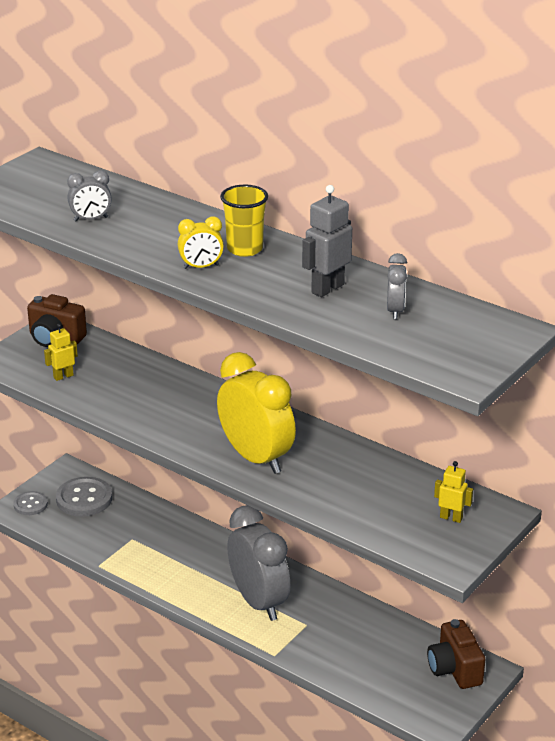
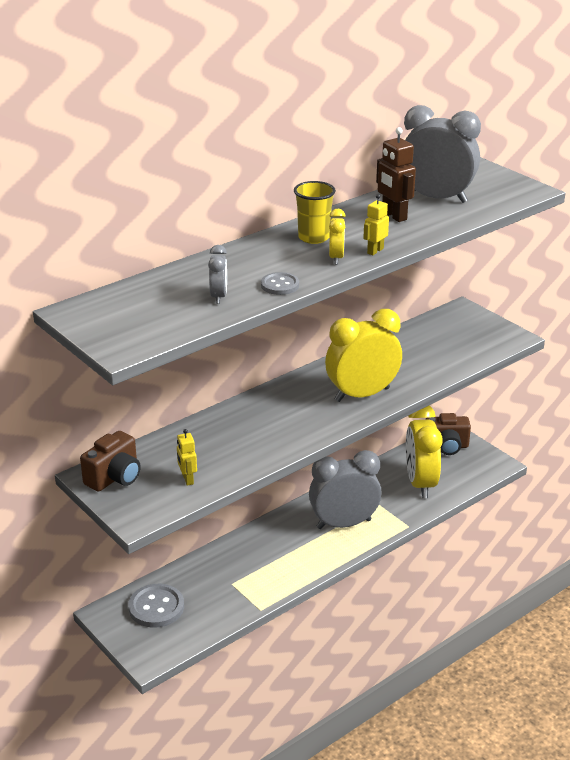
camera: 75 degrees left, 0 degrees up
(30, 504) = (147, 646): grey button -> grey button (280, 285)
(327, 288) = (394, 216): grey robot -> brown robot
(363, 655) = (420, 483): none -> yellow clock
(395, 311) = (436, 198): grey clock -> grey clock, size x2.14
(451, 518) = (463, 328): yellow robot -> yellow robot (375, 251)

